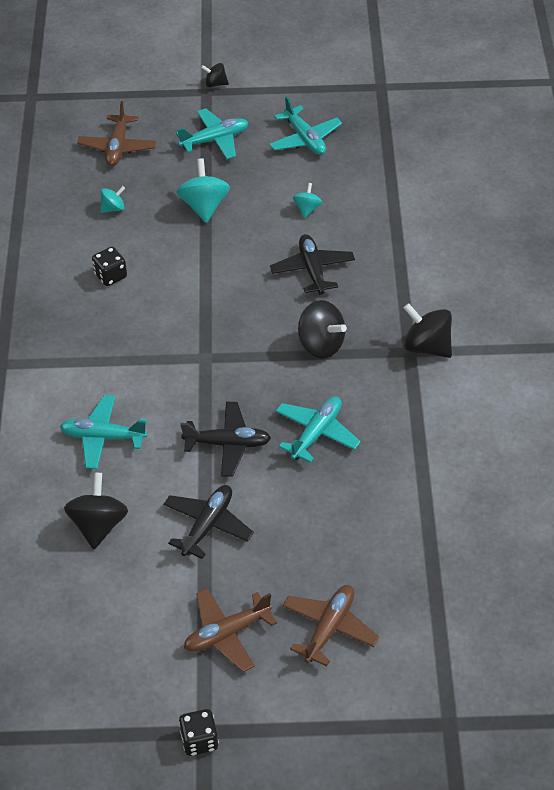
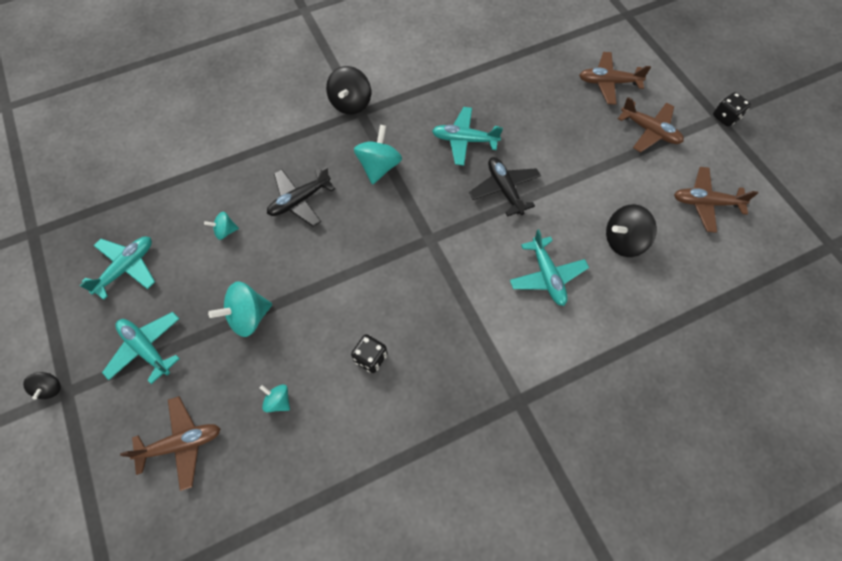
camera: 115 degrees left, 15 degrees up
(93, 635) = (705, 203): none -> brown plane
(207, 525) = (579, 173): black plane -> none
(321, 344) = (379, 167): black spinning top -> turquoise spinning top

